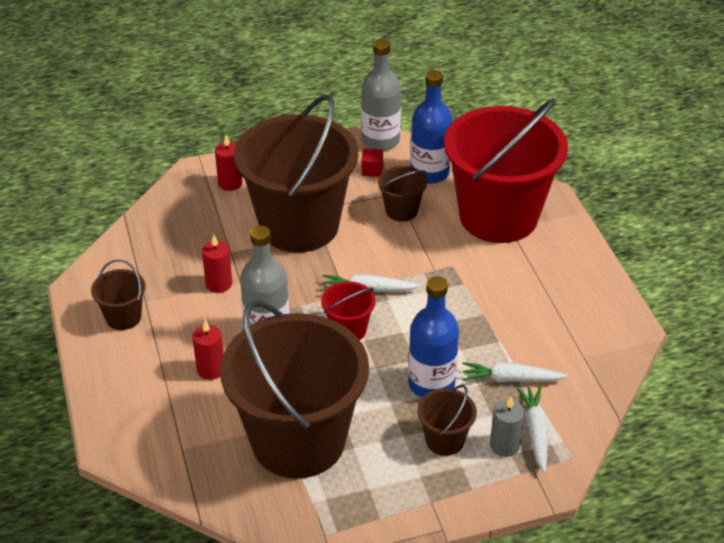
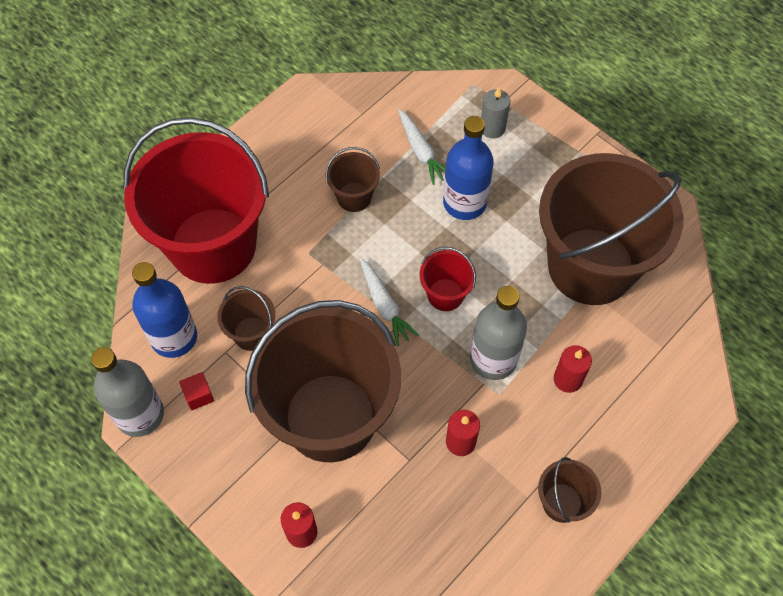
camera: 120 degrees left, 20 degrees up
(445, 440) = (515, 168): brown bucket -> brown bucket (354, 197)
(535, 431) = (464, 114): white carrot -> none

